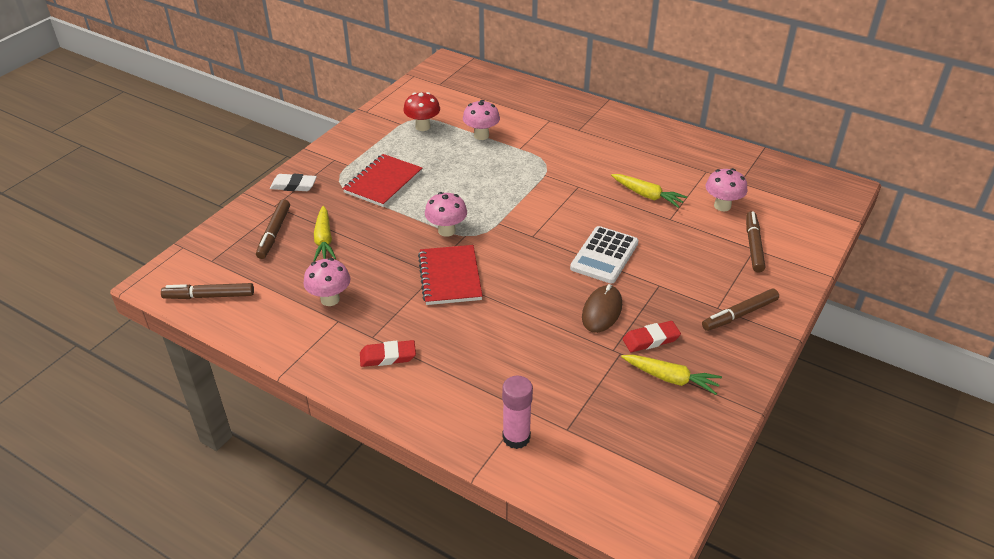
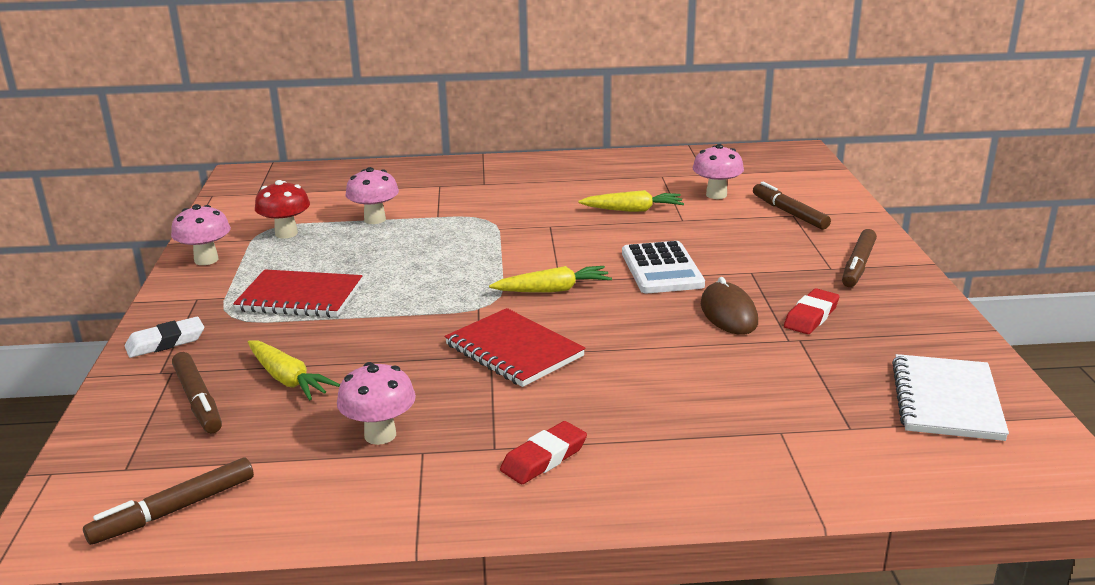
camera: 35 degrees left, 15 degrees down
(383, 182) = (300, 297): red notebook -> red notebook turned 75 degrees counterclockwise
(446, 231) = (449, 312): pink mushroom -> pink mushroom (206, 260)
(516, 437) = (811, 462): pink glue stick -> none
(649, 444) = (946, 400): none -> white notebook
(671, 378) = (878, 338): yellow carrot -> yellow carrot (553, 290)

